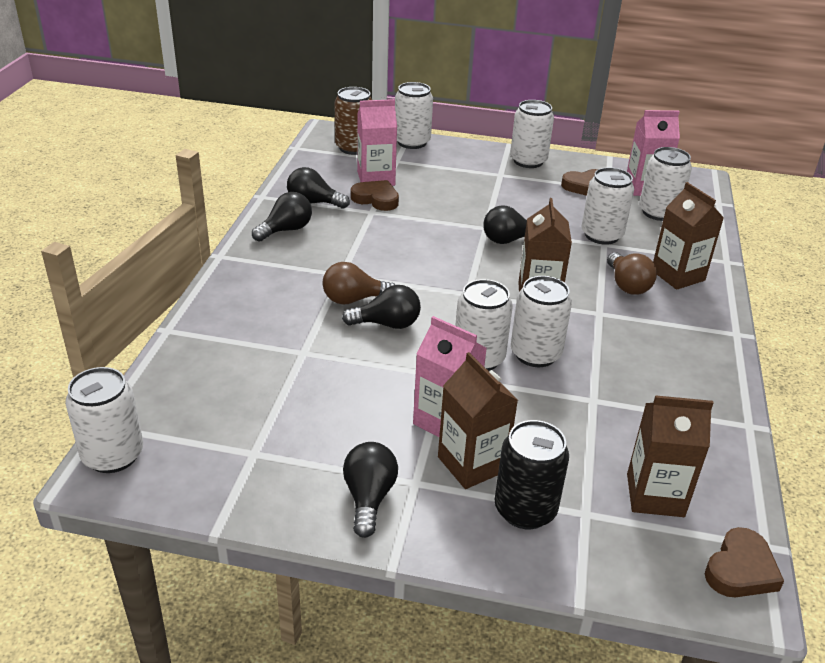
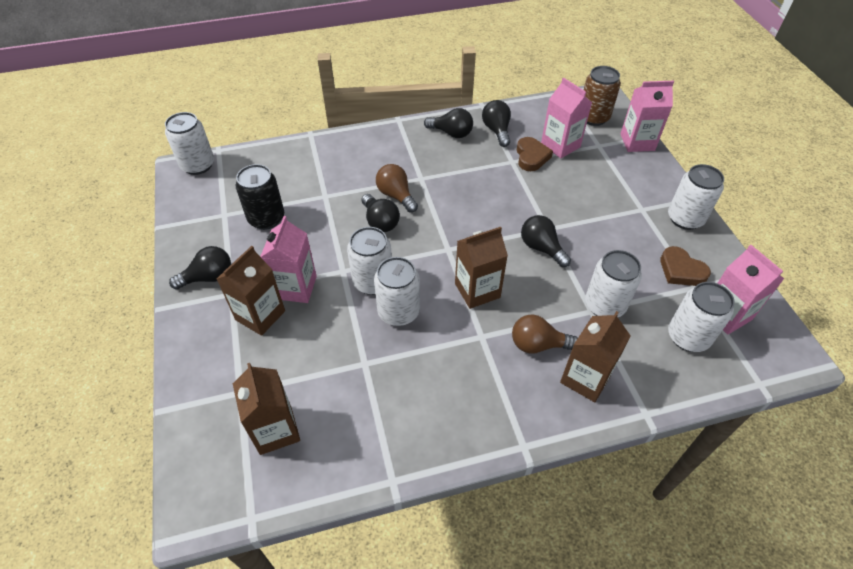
camera: 65 degrees right, 15 degrees up
(412, 142) = (637, 142): white can -> pink carton
(525, 509) = (229, 357): black can -> black can (266, 218)
(627, 285) = (538, 344): brown light bulb -> brown light bulb turned 45 degrees clockwise
(740, 569) = (220, 504): brown heart -> none

